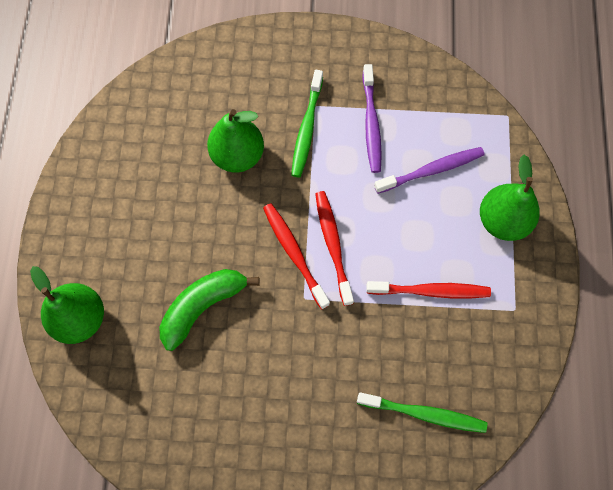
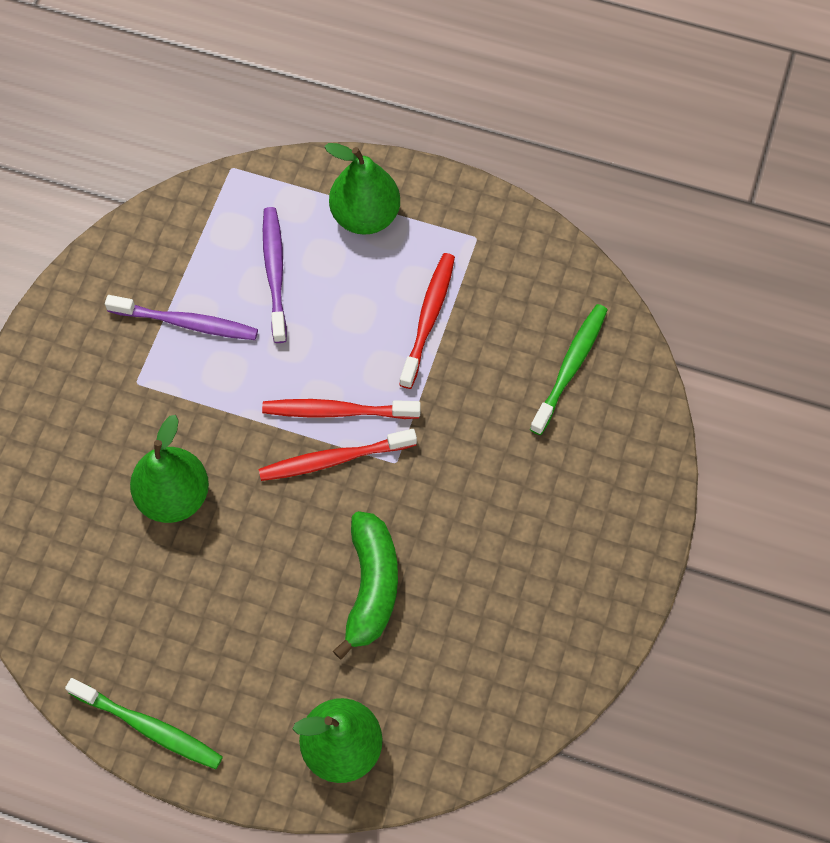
camera: 75 degrees left, 5 degrees down
(203, 306) = (371, 586): green banana -> green banana turned 150 degrees counterclockwise
(307, 128) = (166, 401): green toothbrush -> green toothbrush (149, 727)

